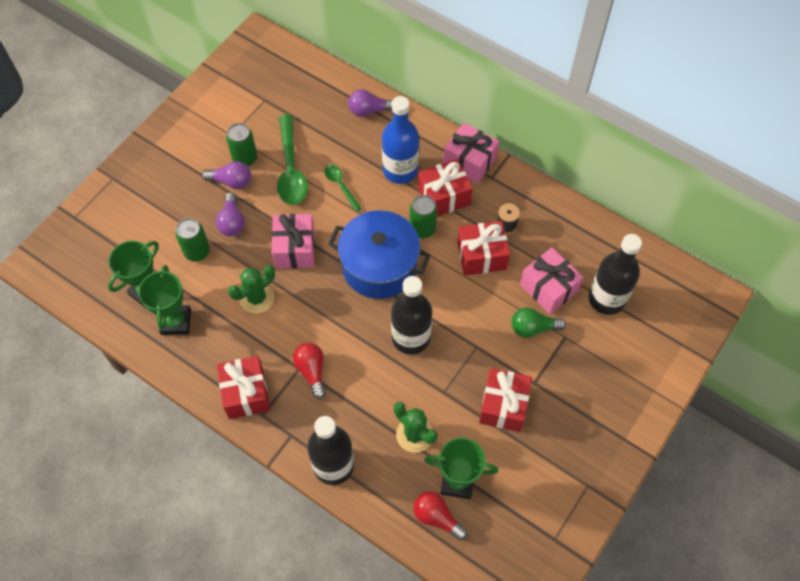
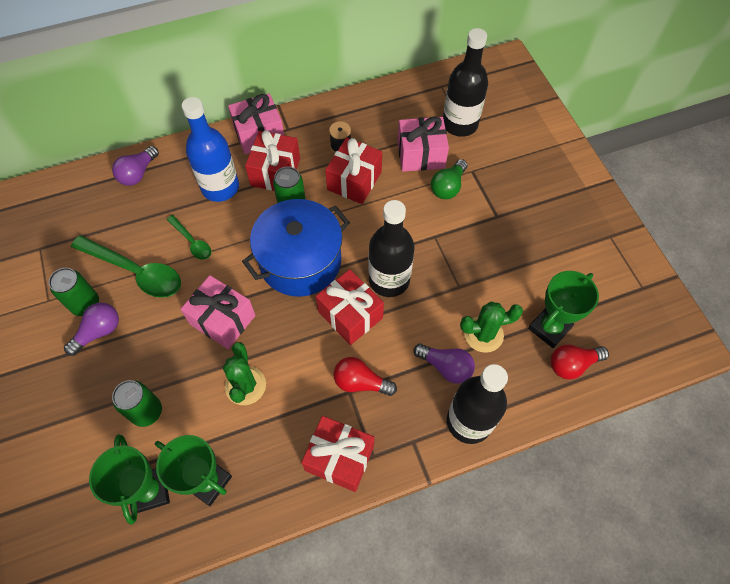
camera: 55 degrees left, 0 degrees up
(232, 222) = (144, 358): purple light bulb -> purple light bulb (446, 367)
(340, 185) = (192, 242): green spoon -> green spoon turned 135 degrees counterclockwise
(503, 406) = (502, 251): red gift -> red gift (350, 315)

